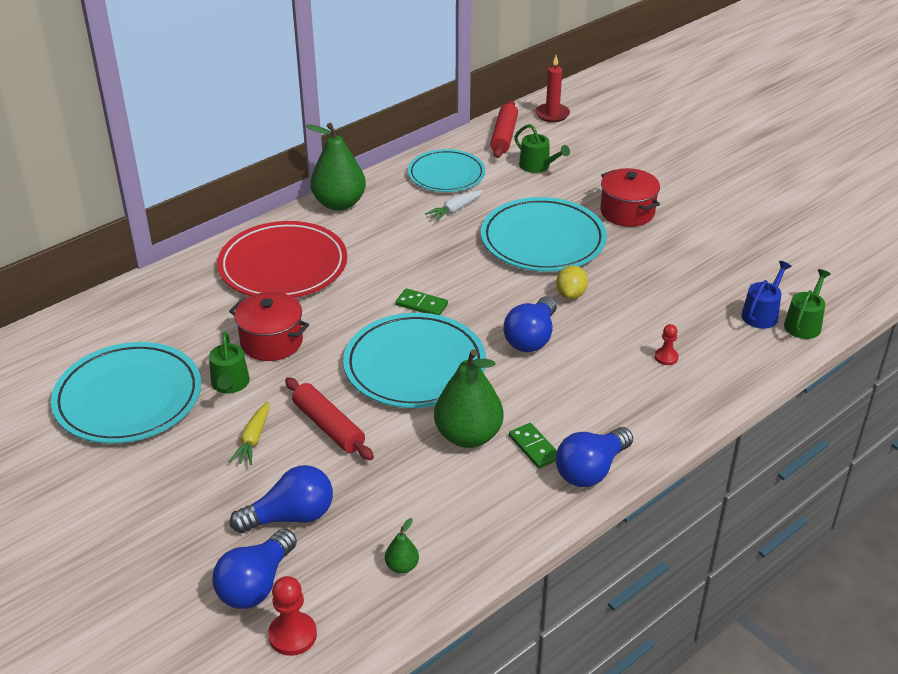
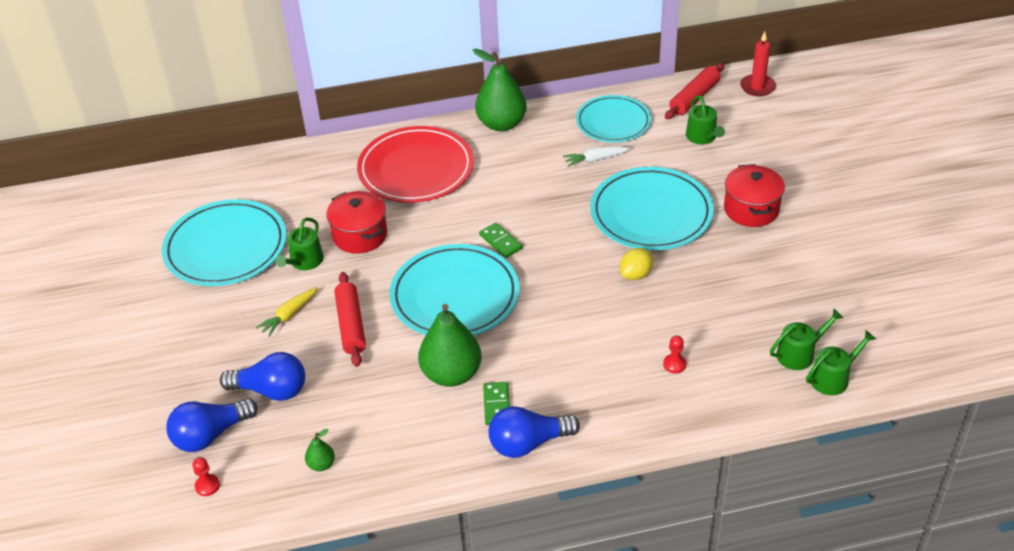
camera: 30 degrees right, 5 degrees up
(292, 635) = (207, 486): red pawn -> red pawn, size x0.62
(531, 338) = (569, 304): blue light bulb -> none
(761, 314) = (799, 354): blue watering can -> green watering can

